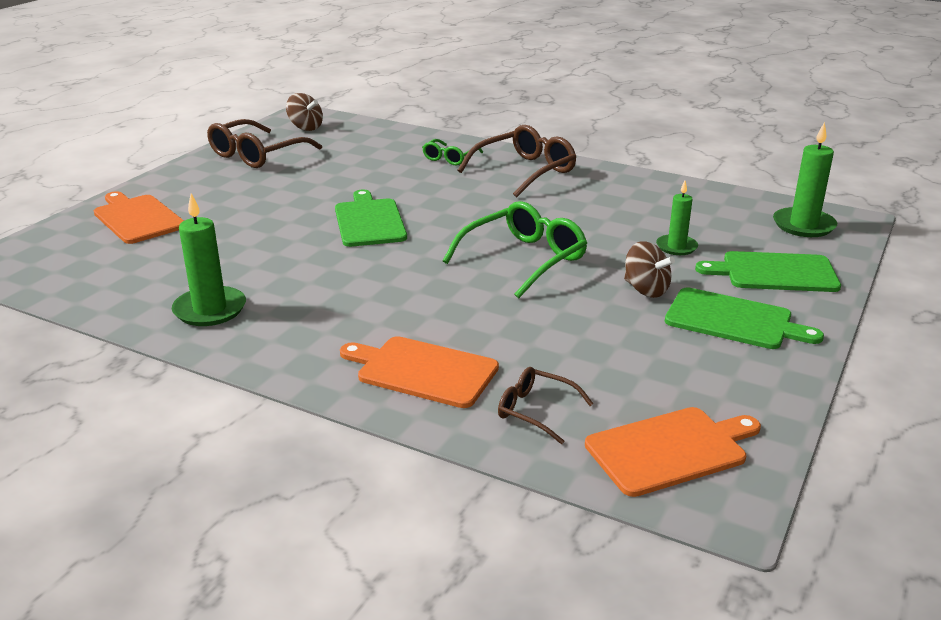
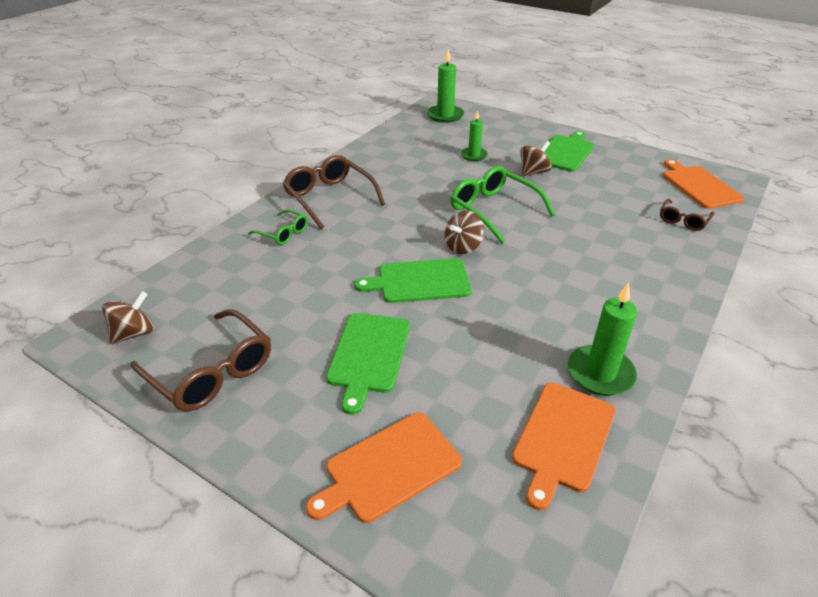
camera: 85 degrees left, 10 degrees up
(423, 371) = (656, 258): orange cutting board -> orange cutting board (563, 438)
(436, 241) = (463, 247): none -> brown spinning top
(775, 272) = (507, 133): green cutting board -> green cutting board (368, 355)

